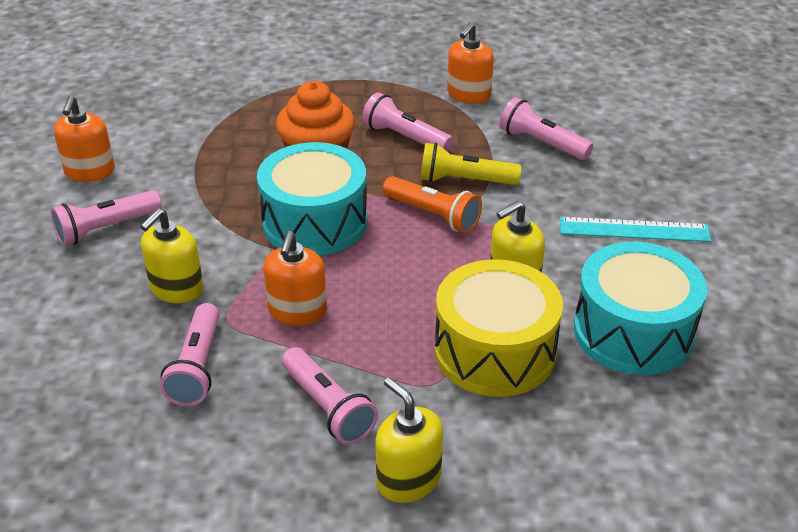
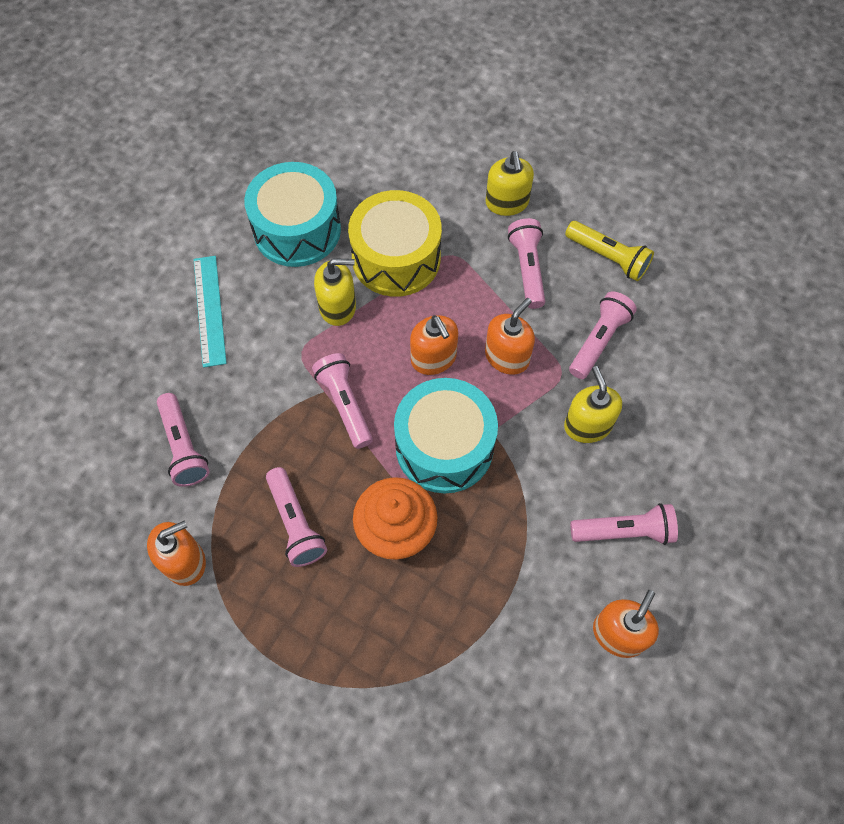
camera: 150 degrees left, 25 degrees up
(176, 288) = (587, 425): yellow soap dispenser -> yellow soap dispenser turned 75 degrees counterclockwise
(376, 280) = (433, 358): none -> orange soap dispenser
(433, 215) = (345, 404): orange flashlight -> pink flashlight
(464, 180) = (289, 433): yellow flashlight -> yellow flashlight (608, 257)
(634, 230) = (209, 310): turquoise ruler -> turquoise ruler turned 45 degrees clockwise

